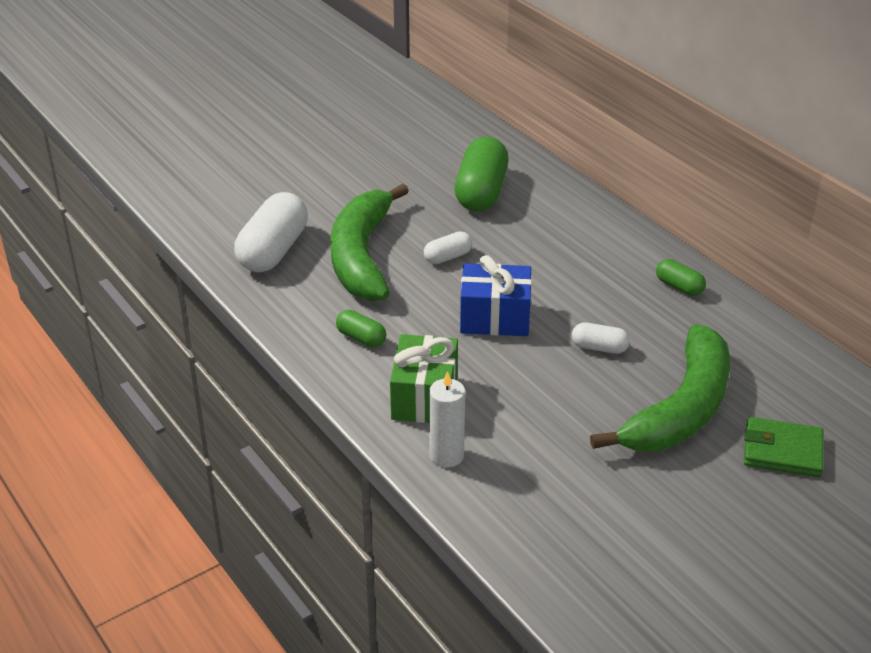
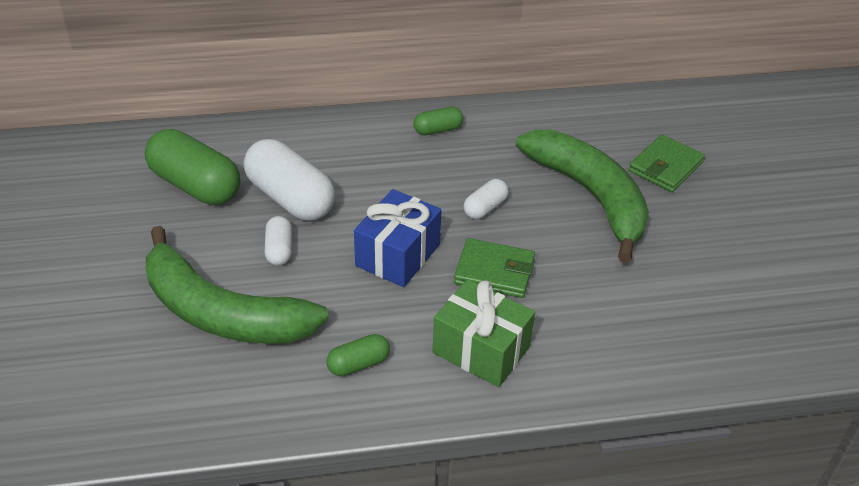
camera: 65 degrees left, 5 degrees up
(273, 251) = (146, 384): white capsule -> white capsule (290, 198)
(446, 455) = (571, 366): white candle -> none
(522, 377) = (494, 271): none -> green wallet

